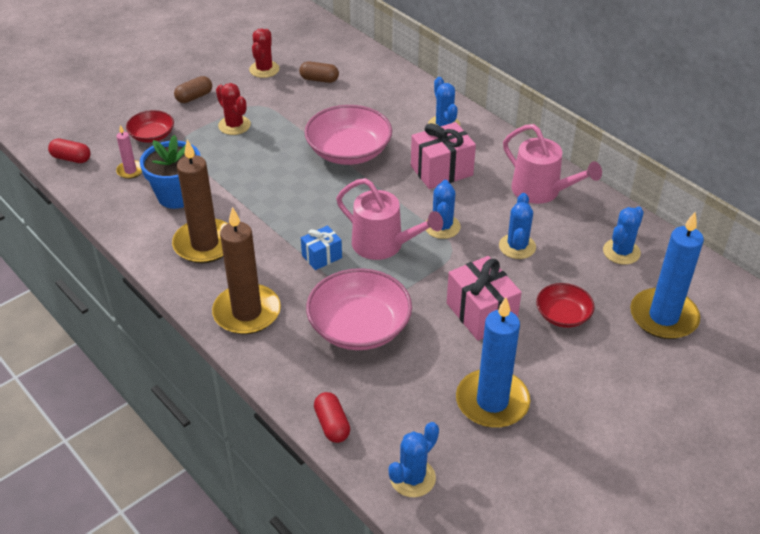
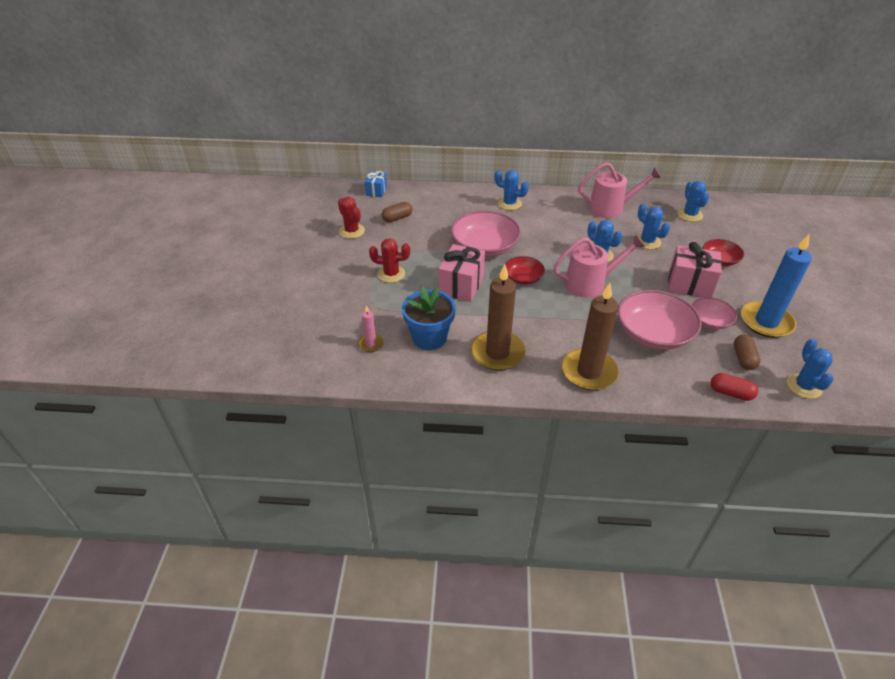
camera: 45 degrees left, 0 degrees up
(71, 158) = (312, 365): red capsule -> none
(152, 135) = (346, 313): red bowl -> red bowl (523, 278)
(194, 97) = (333, 273): brown capsule -> brown capsule (743, 358)
(322, 256) = (571, 312): blue gift -> blue gift (376, 191)
(435, 357) = (710, 321): none -> pink bowl
(441, 170) = (549, 227): pink gift -> pink gift (461, 285)
(663, 317) = (753, 232): blue candle -> none

